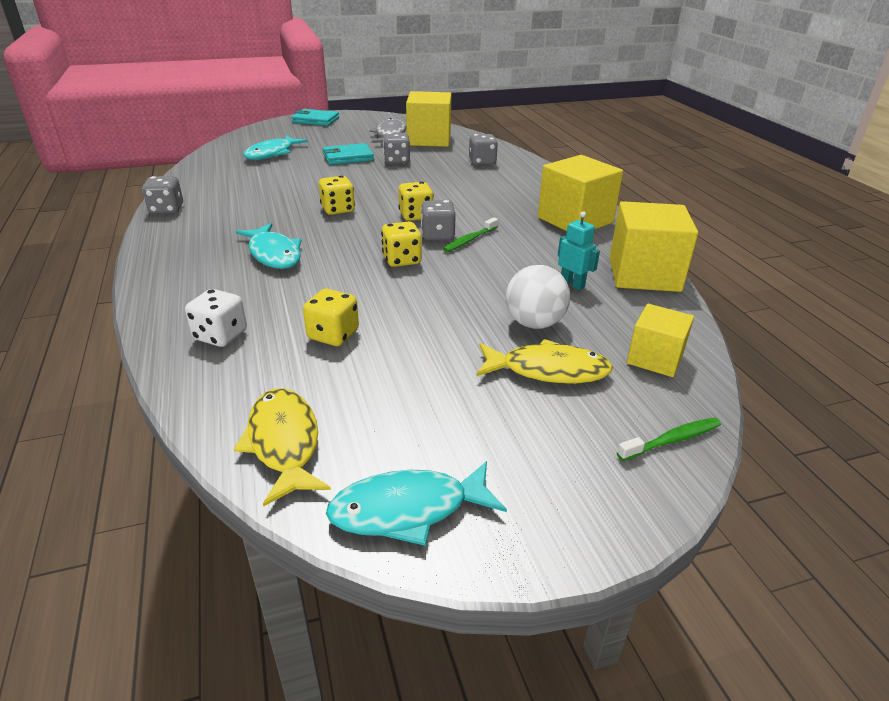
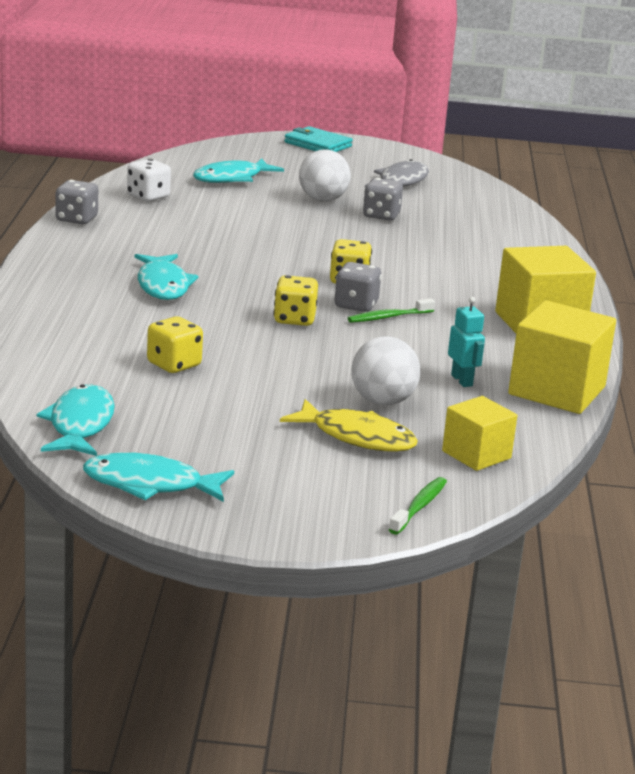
camera: 20 degrees right, 10 degrees down
(221, 335) = (70, 341): white dice -> white dice (148, 196)
(284, 443) = (80, 425): yellow fish -> turquoise fish
(338, 209) = (264, 256): yellow dice -> none
(348, 157) = (322, 200): turquoise wallet -> white ball
(429, 140) = (448, 197): yellow cube -> none
(482, 162) = (492, 238): grey dice -> none
(672, 440) = (419, 506): green toothbrush -> green toothbrush turned 60 degrees counterclockwise

